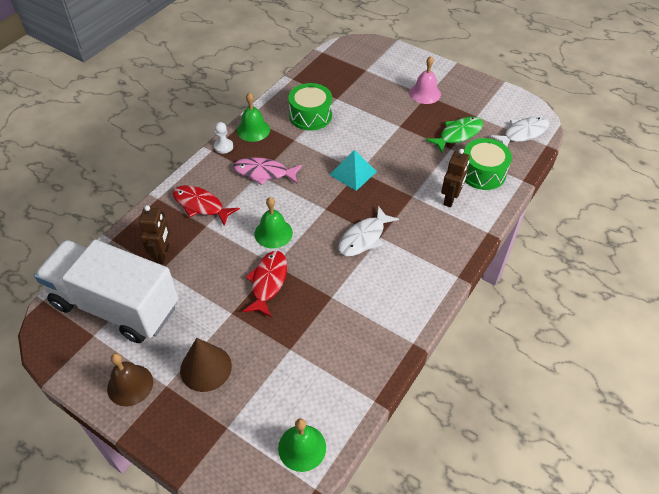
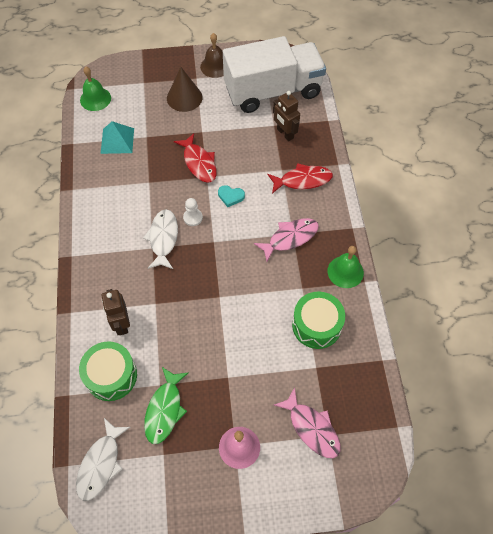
camera: 140 degrees right, 10 degrees up
(223, 146) = (348, 238): white pawn -> white pawn (193, 218)
(273, 233) = (230, 196): green bell -> turquoise heart
(353, 173) = (222, 290): turquoise pyramid -> turquoise pyramid (117, 140)
(372, 77) = (311, 428): none -> pink fish

